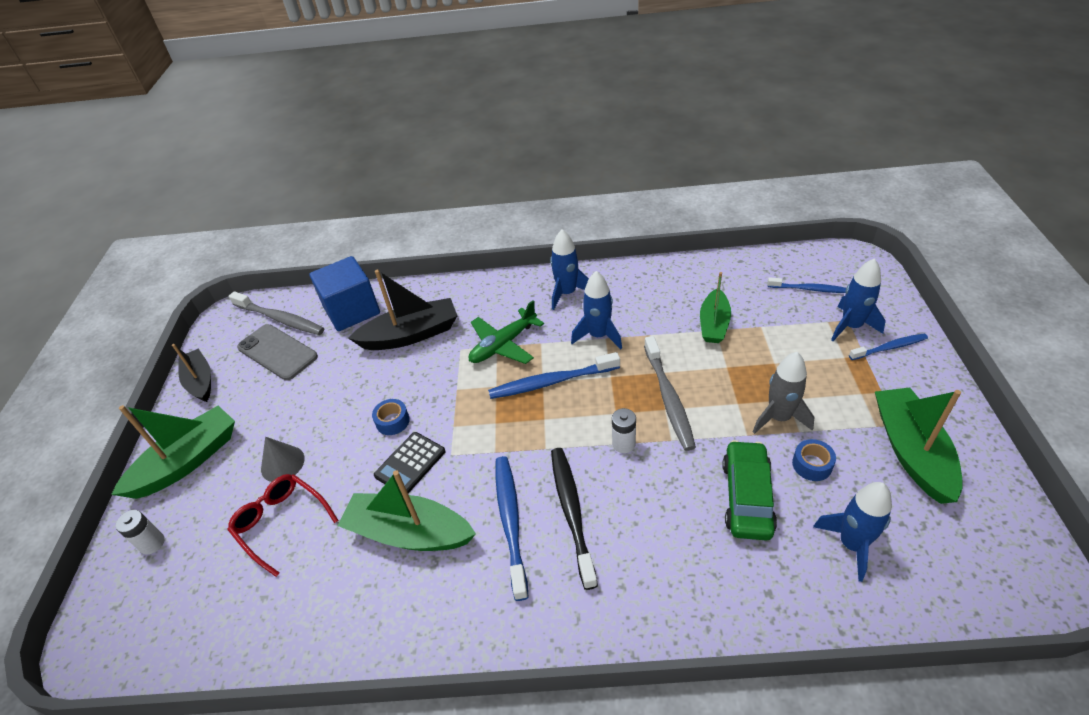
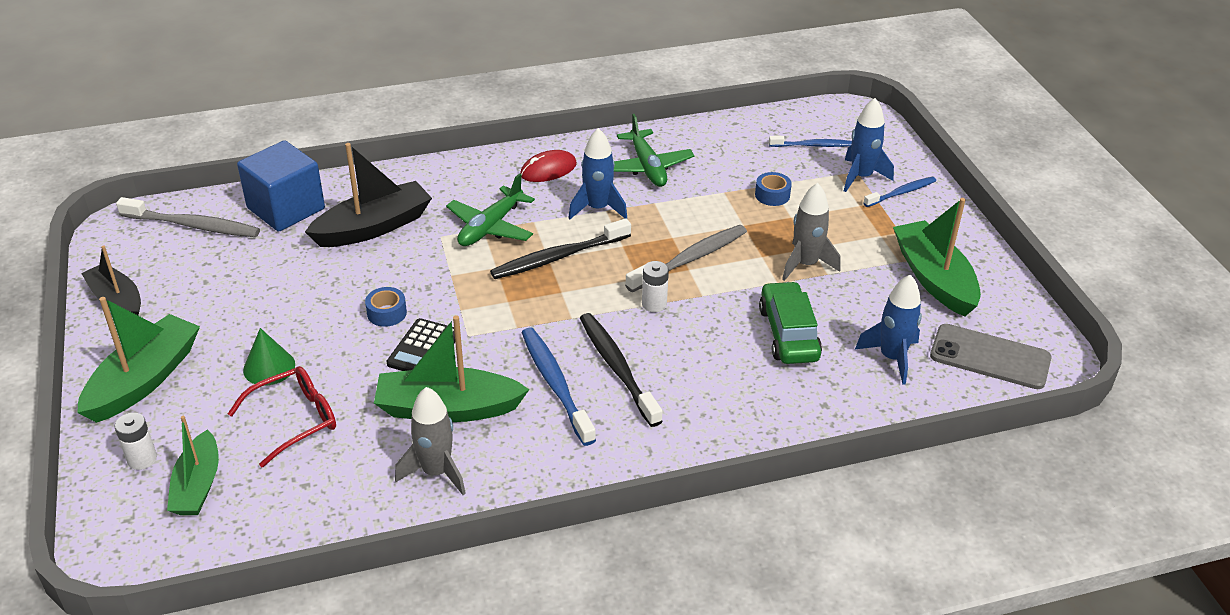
camera: 20 degrees left, 5 degrees down
(277, 352) = (207, 260): grey phone -> grey phone (990, 357)
(281, 523) = (294, 420): red glasses -> red glasses turned 120 degrees clockwise
(282, 463) = (269, 367): grey cone -> green cone
(376, 605) = (436, 472): none -> grey rocket
(551, 382) = (558, 257): blue toothbrush -> black toothbrush
(567, 293) = (548, 169): blue rocket -> red mouse
(652, 298) = (647, 167): none -> green plane
(668, 398) = (690, 259): grey toothbrush -> grey toothbrush turned 105 degrees counterclockwise
(713, 324) = (720, 186): green boat -> green boat (198, 485)
(812, 465) = (844, 300): blue tape -> blue tape (772, 195)

